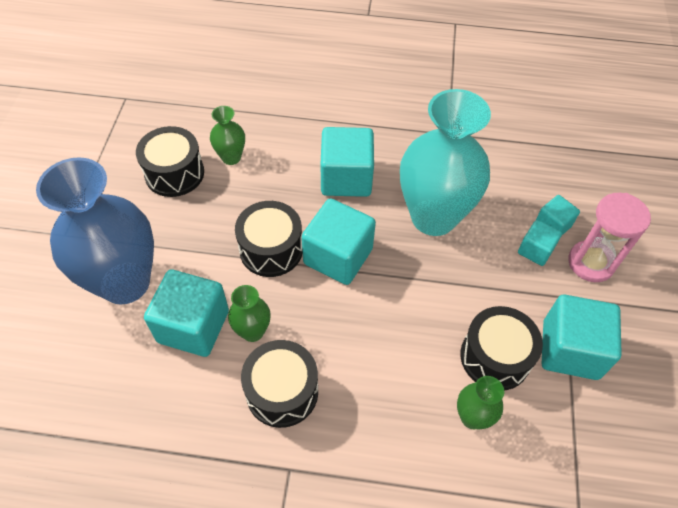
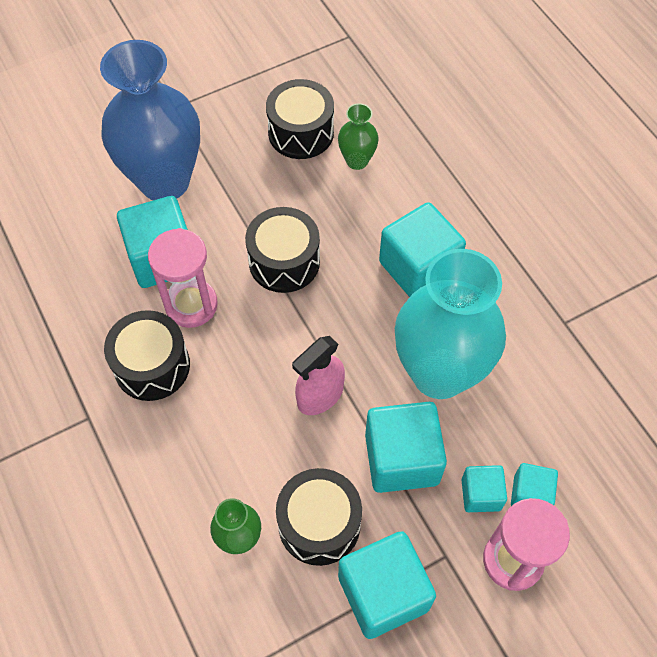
camera: 55 degrees right, 5 degrees up
(252, 331) = (191, 305): green vase -> pink hourglass
(338, 256) = (321, 319): turquoise cube -> turquoise cube (401, 459)
(396, 295) = (320, 395): none -> pink spray bottle

